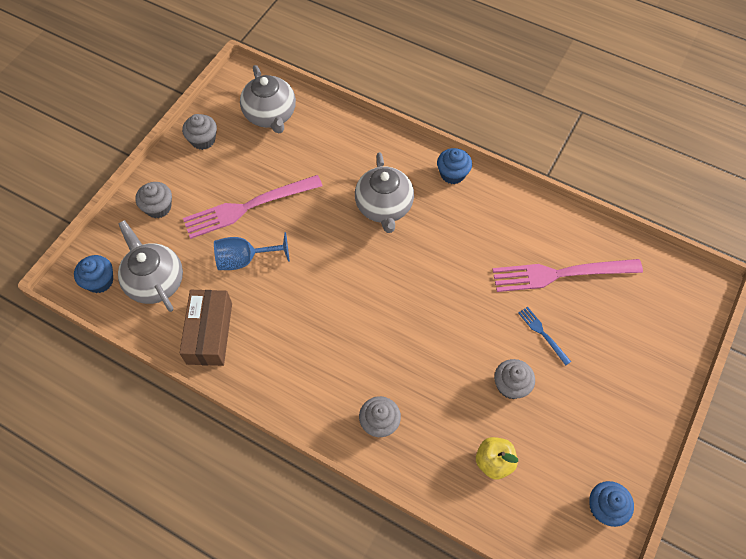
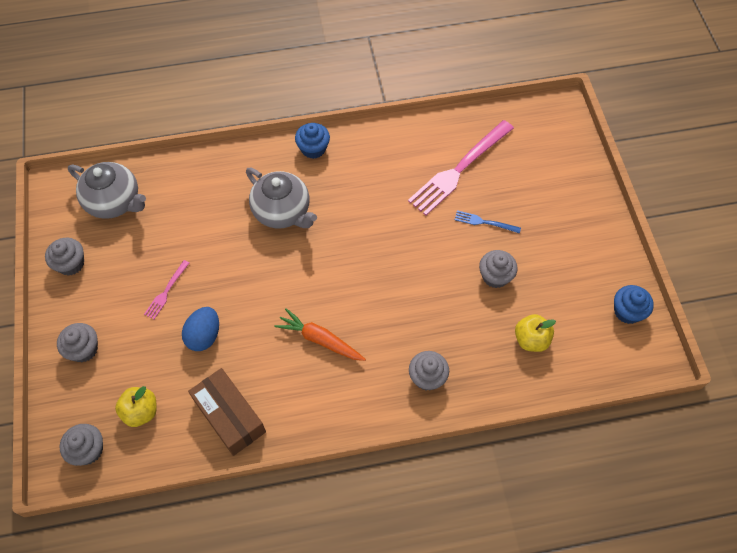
camera: 40 degrees left, 0 degrees up
(100, 281) = (88, 450): blue cupcake -> grey cupcake
(155, 281) = (141, 411): grey teapot -> yellow apple
(245, 259) = (204, 336): blue goblet -> blue egg
(248, 207) = (166, 291): pink fork -> pink fork, size x0.46
(324, 327) = (320, 340): none -> orange carrot

